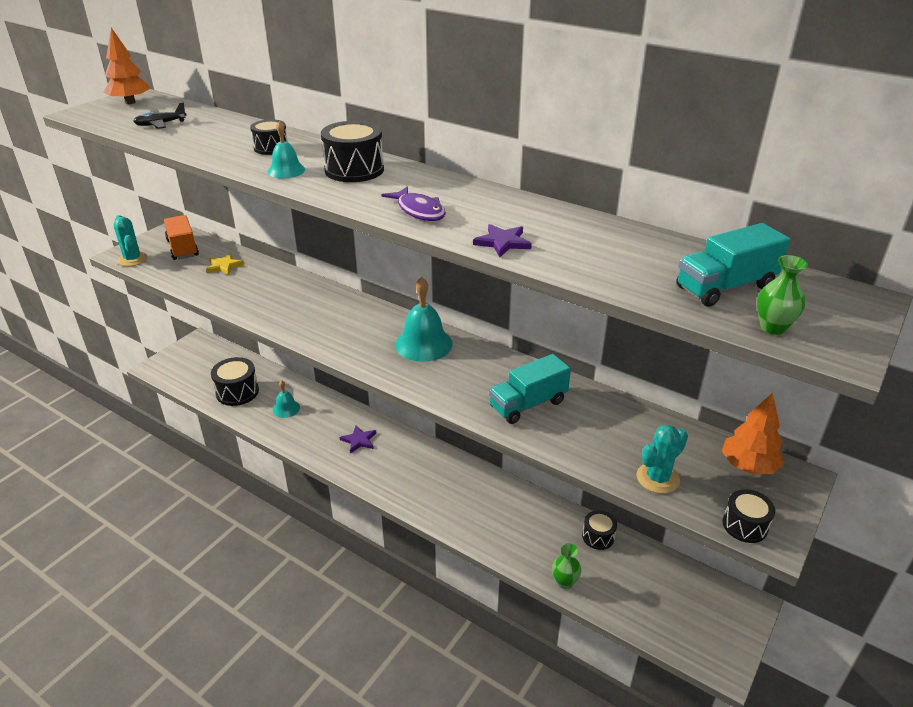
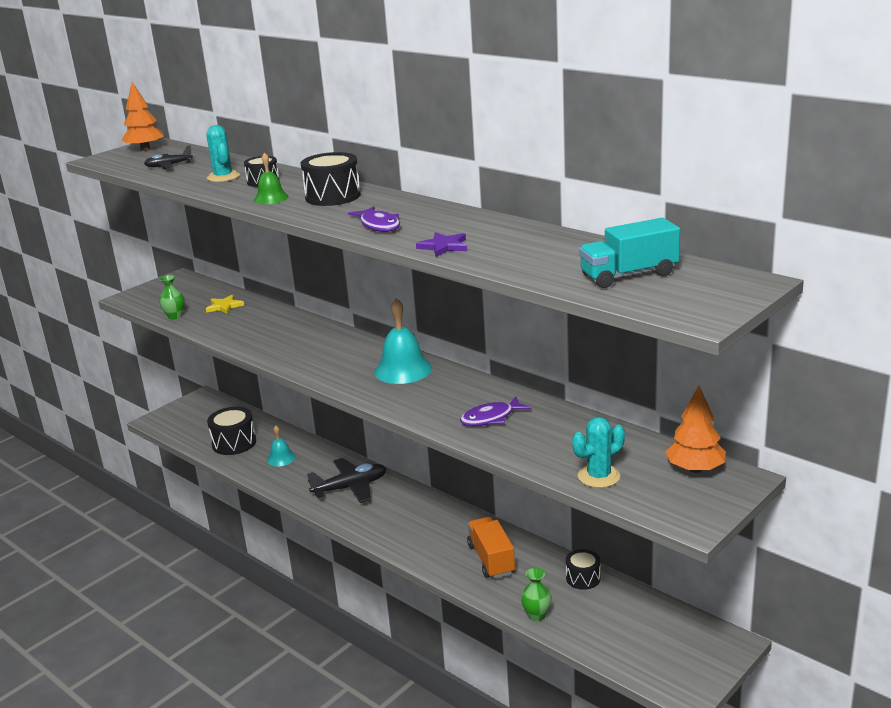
camera: 10 degrees right, 10 degrees down
(132, 259) = (138, 301): turquoise cactus -> turquoise cactus (223, 177)
(183, 248) = (187, 292): orange truck -> orange truck (491, 559)
(286, 170) = (271, 198): turquoise bell -> green bell
(359, 440) = (350, 487): purple star -> black plane
(528, 404) = (491, 418): turquoise truck -> purple fish
(745, 525) = (671, 513): black drum -> none
(773, 327) = (653, 301): green vase -> green vase (175, 316)

